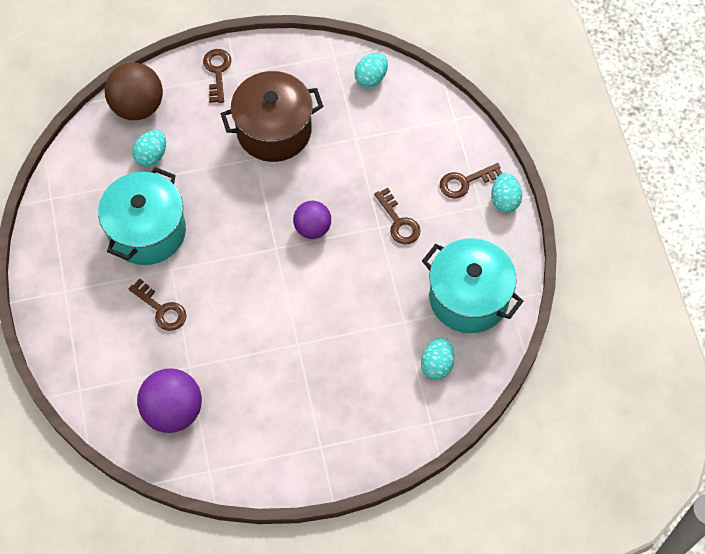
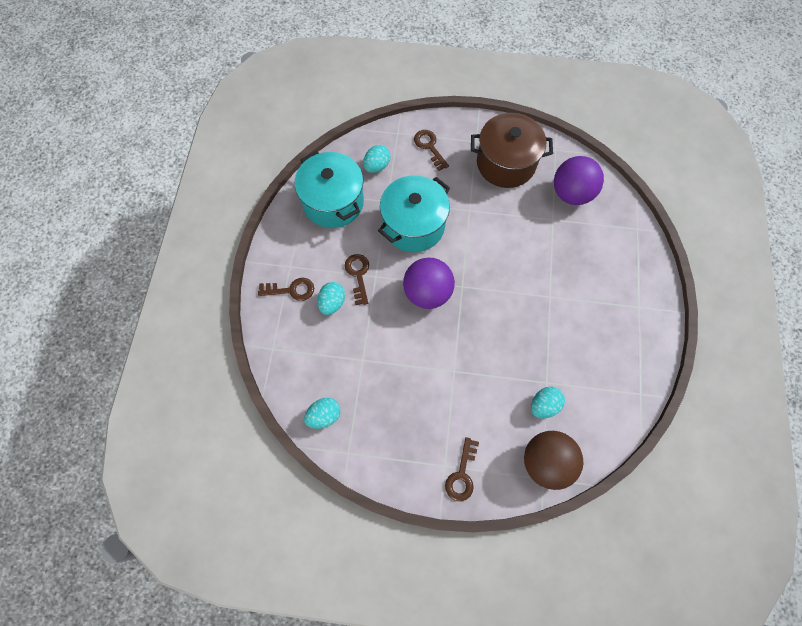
camera: 160 degrees left, 5 degrees up
(147, 231) = (562, 335): turquoise pot -> turquoise pot (413, 225)
(161, 309) = (564, 267): brown key -> brown key (429, 147)
(274, 130) = (429, 392): brown pot -> brown pot (506, 163)
(312, 228) = (427, 292): purple ball -> purple ball, size x1.56
(505, 200) = (269, 265): turquoise egg -> turquoise egg (332, 303)

